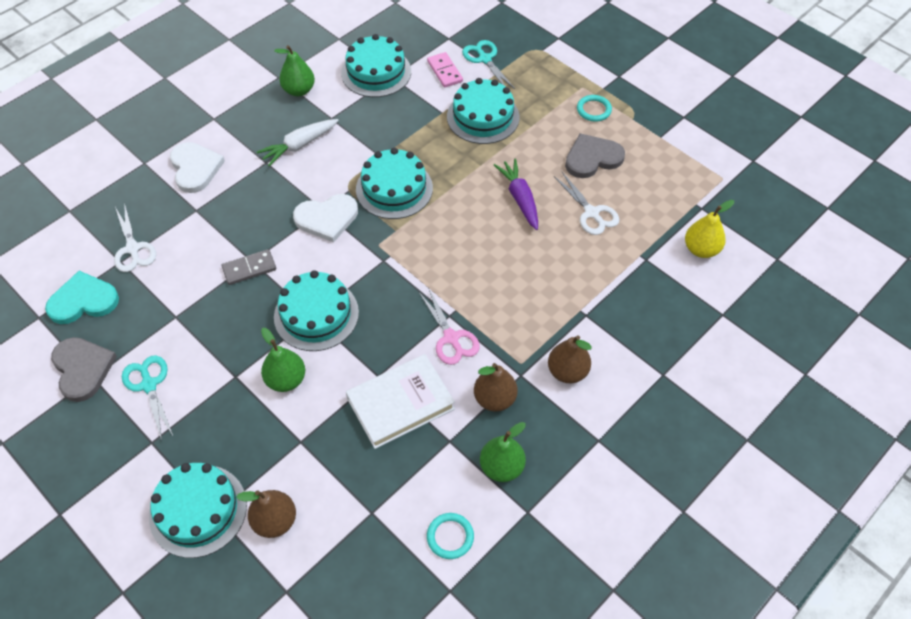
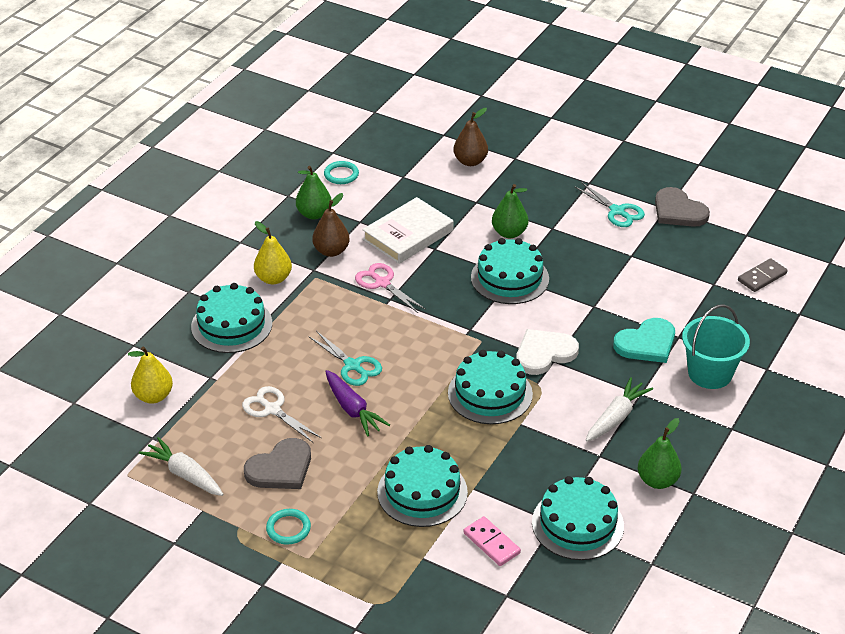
camera: 165 degrees right, 15 degrees down
(83, 301) = (719, 251): turquoise heart -> turquoise heart (646, 343)
(133, 249) = (711, 295): white scissors -> none
(195, 168) = (710, 373): white heart -> turquoise bucket
(198, 510) = (528, 157): turquoise cake -> turquoise cake (231, 325)
(249, 268) = (592, 300): grey domino -> grey domino (762, 277)
(485, 59) = (446, 572): turquoise scissors -> turquoise scissors (352, 366)
(567, 372) = (273, 278): brown pear -> yellow pear
(673, 168) = (185, 474): none -> white carrot

